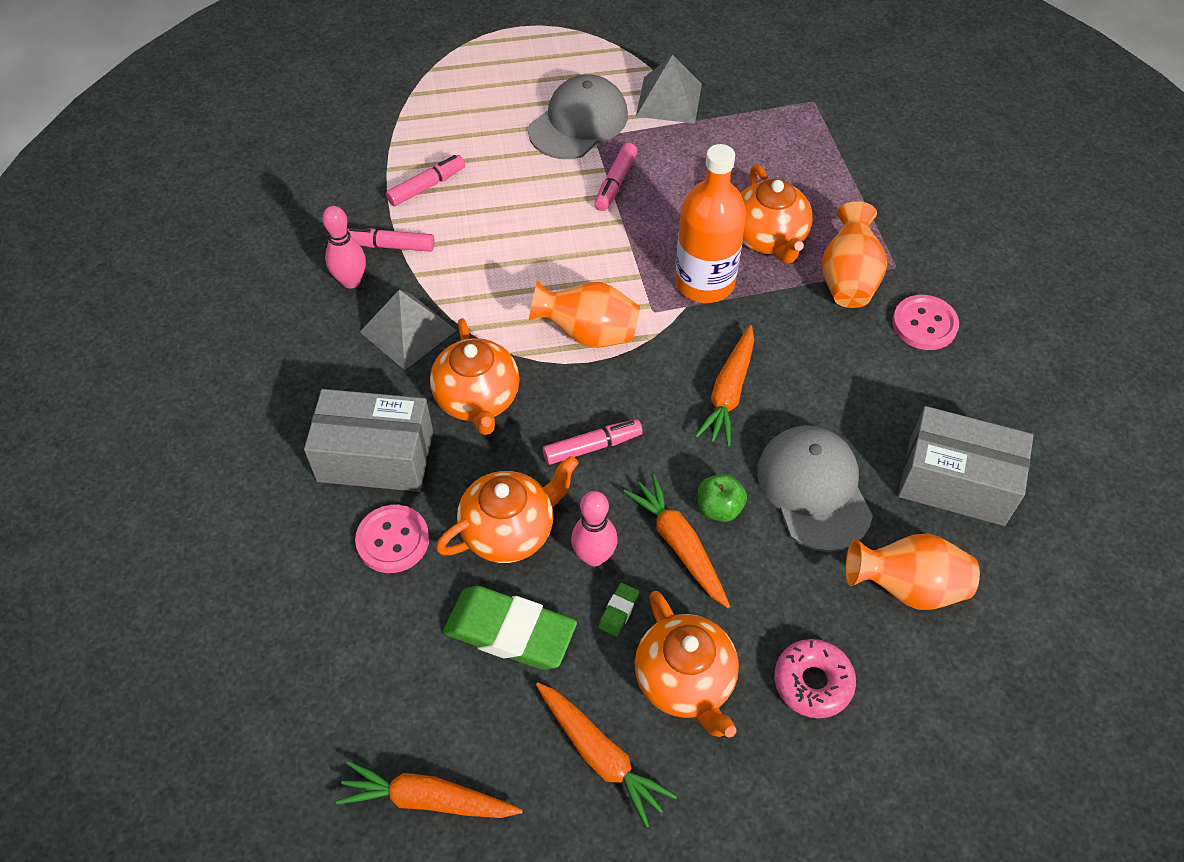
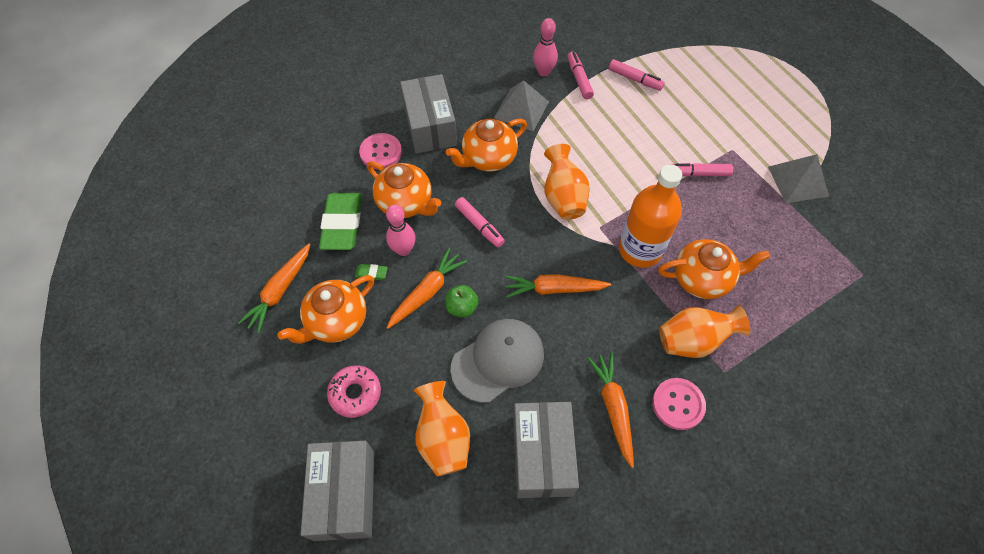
camera: 70 degrees right, 5 degrees up
(428, 799) = (238, 220): orange carrot -> orange carrot (613, 408)
(578, 122) = (739, 137): grey cap -> none
(769, 239) = (702, 279): orange teapot -> orange teapot turned 150 degrees counterclockwise
(960, 732) = (345, 495): none -> grey box

